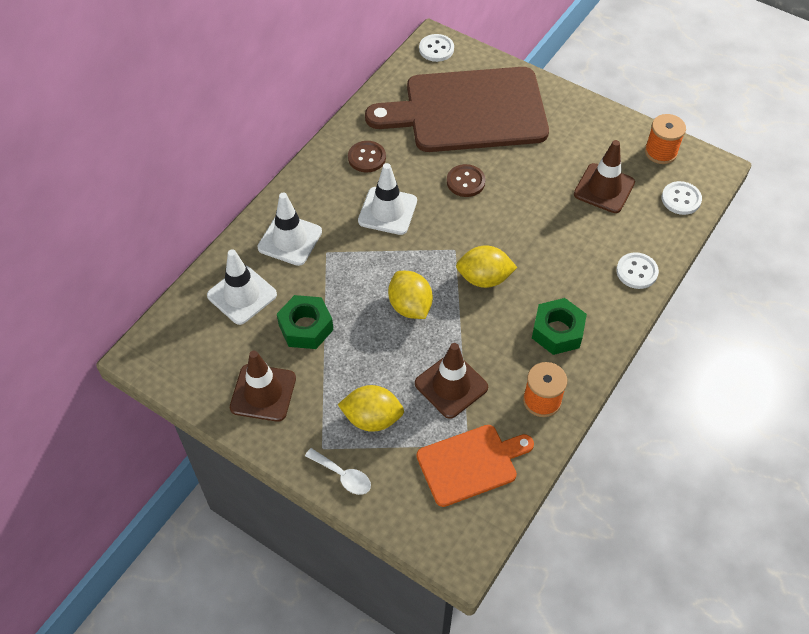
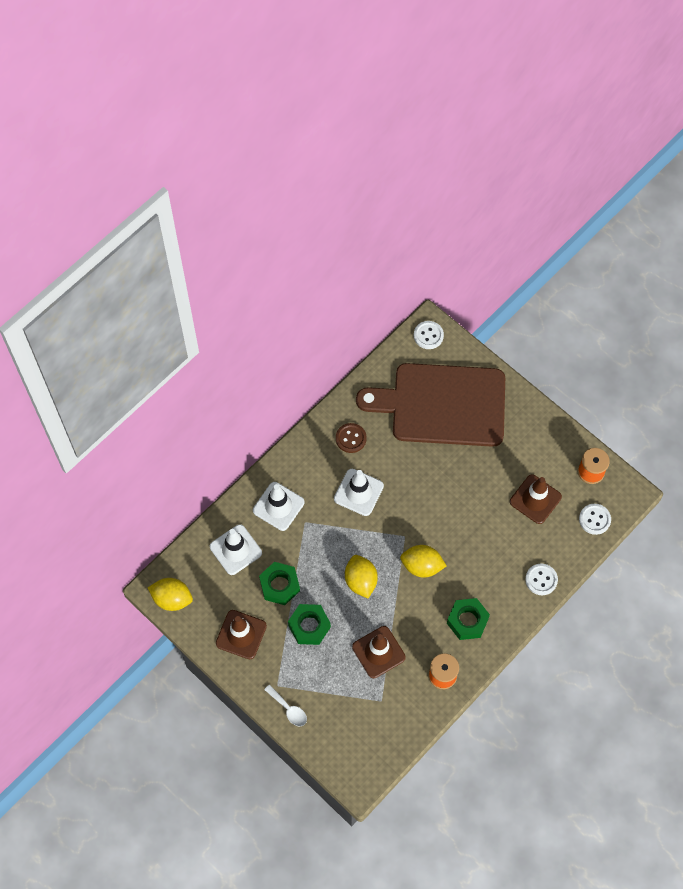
camera: 10 degrees right, 10 degrees up
(353, 369) = (309, 626): none -> green nut
(372, 418) = (316, 668): yellow lemon -> yellow lemon (172, 599)
(465, 182) = (426, 475): brown button -> none
(470, 464) = (380, 716): orange cutting board -> none

